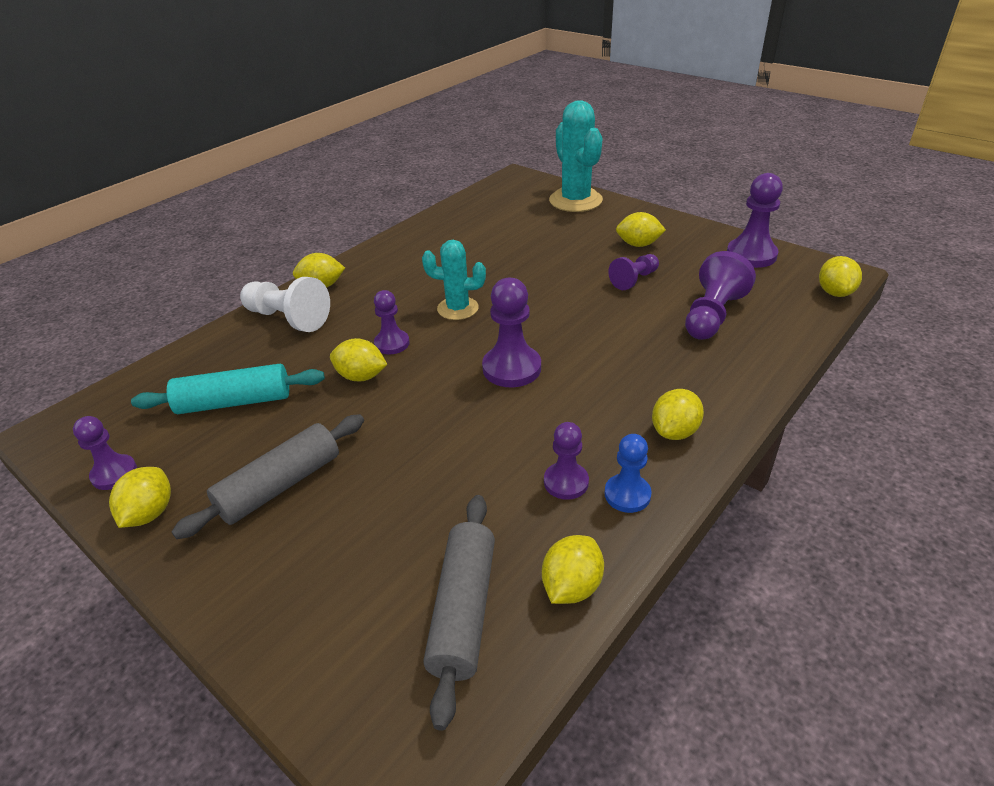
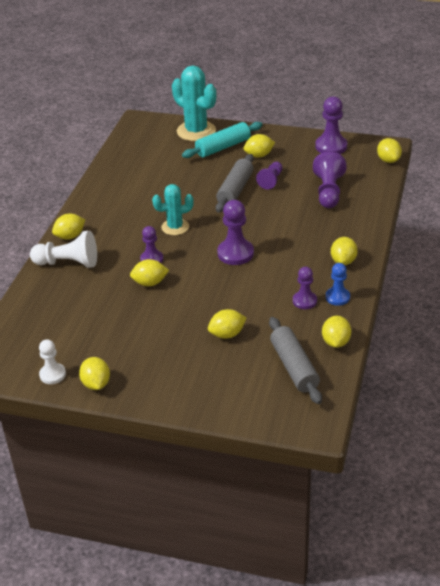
camera: 25 degrees left, 0 degrees up
(114, 473) = (52, 374): purple pawn -> white pawn
(234, 402) = (85, 319): turquoise rolling pin -> turquoise rolling pin (223, 147)
(280, 485) = (156, 349): grey rolling pin -> grey rolling pin (235, 190)
(401, 499) = (227, 334): none -> yellow lemon

